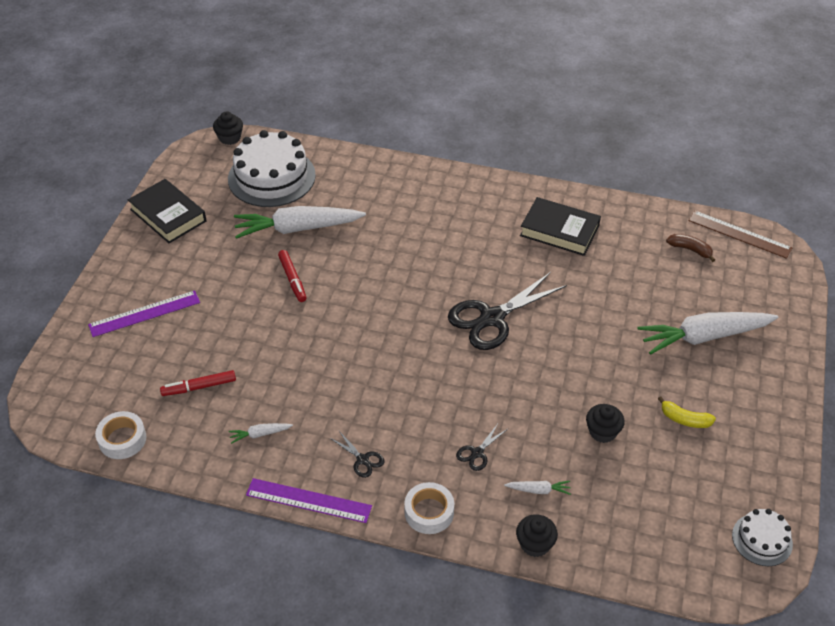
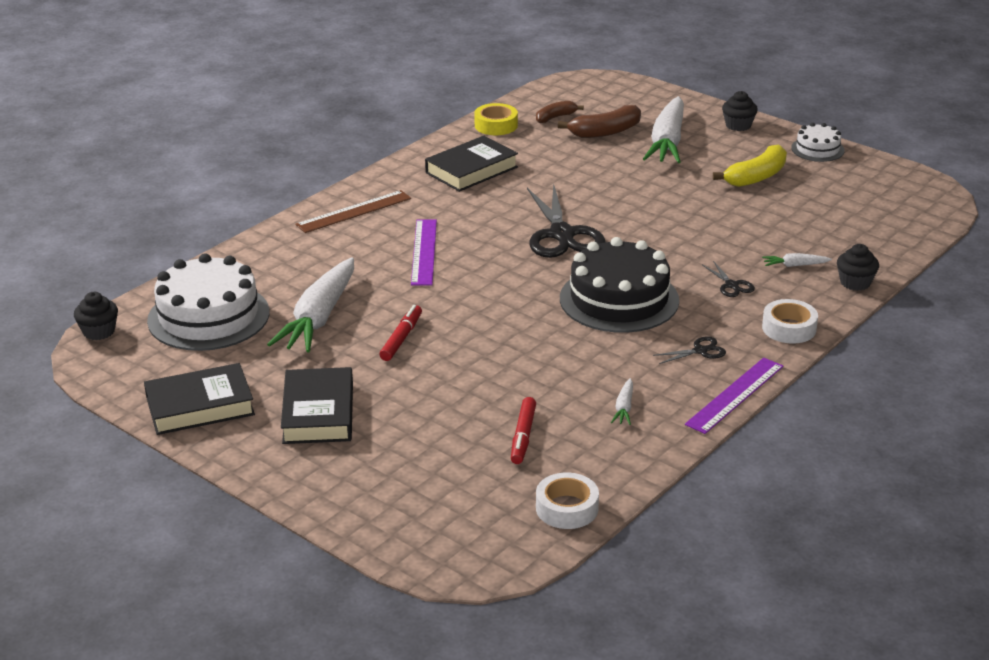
camera: 65 degrees left, 15 degrees down
(144, 313) = (366, 456): purple ruler -> purple ruler (424, 252)
(183, 272) = (318, 413): none -> black book
(292, 279) = (401, 338): red marker -> red marker turned 75 degrees counterclockwise
(412, 385) = (619, 299): none -> black cake
(538, 490) = (795, 265): white carrot -> white carrot turned 120 degrees counterclockwise
(602, 432) = (746, 217): black cupcake -> black cupcake (738, 125)
(646, 219) = (496, 125): none -> yellow tape
(684, 419) = (756, 177): yellow banana -> yellow banana, size x1.60
(689, 290) = (605, 132): none -> brown banana
(739, 234) = (555, 91): brown ruler -> brown ruler (354, 211)
(762, 539) = (902, 181): white cake -> white cake (817, 149)

